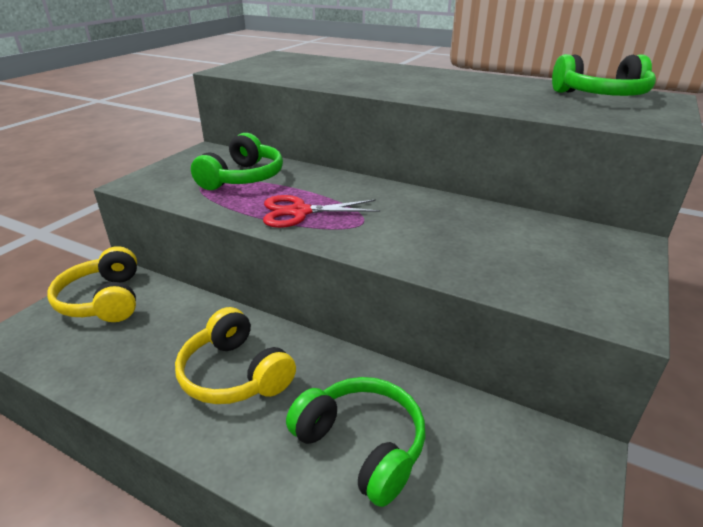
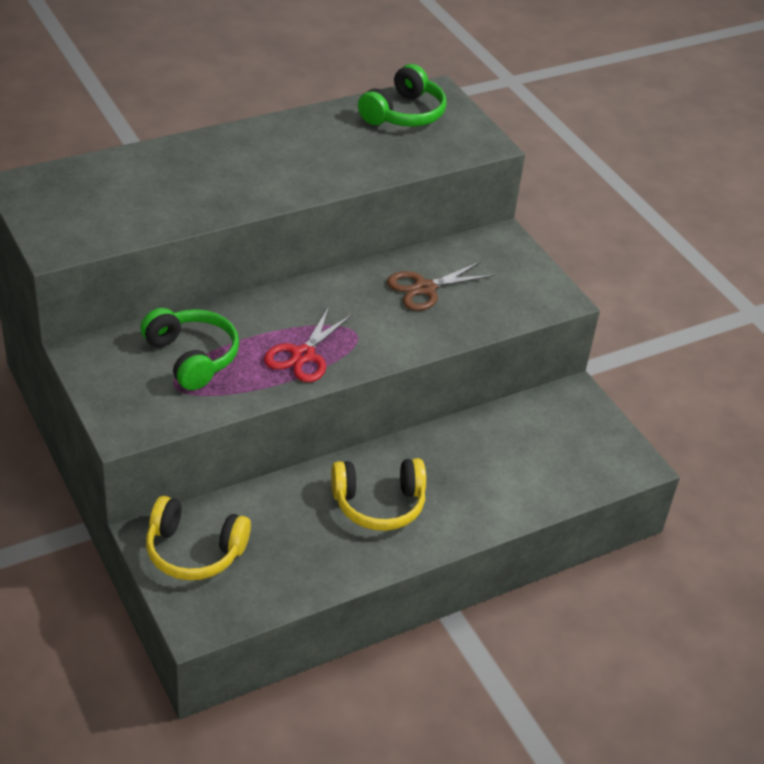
camera: 60 degrees left, 10 degrees up
(362, 445) = (496, 474): green headphones -> none
(475, 231) = (425, 288): none -> brown scissors

